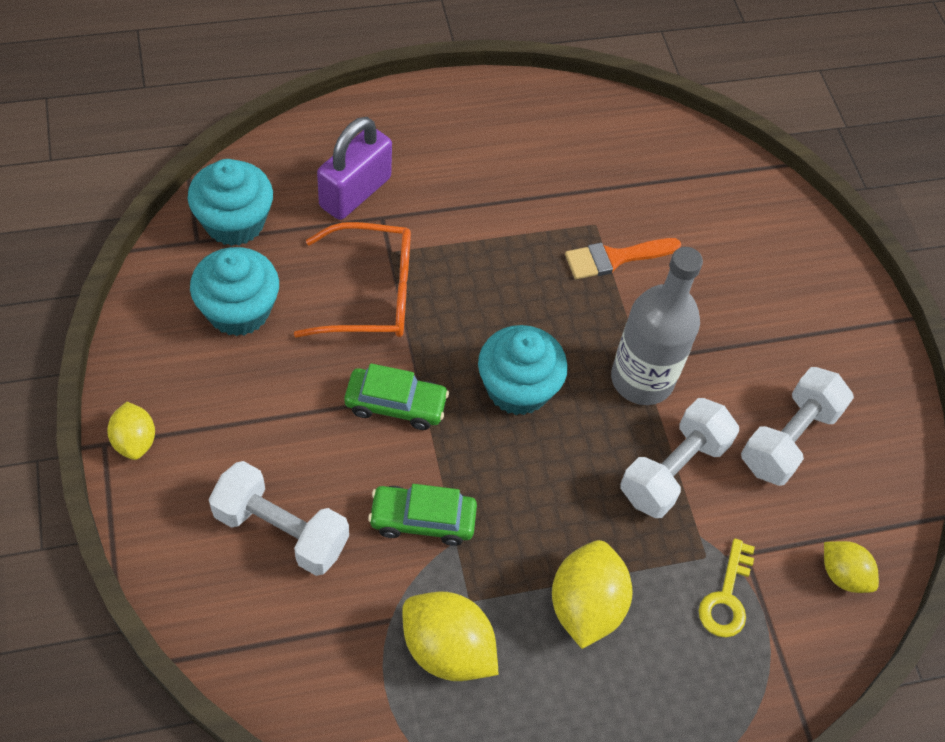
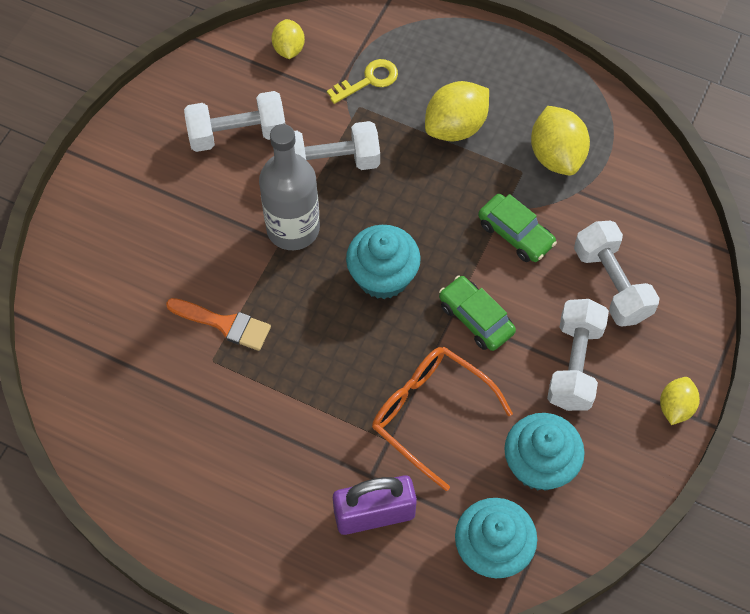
camera: 135 degrees left, 5 degrees up
(265, 420) = (574, 364): none -> white dumbbell

